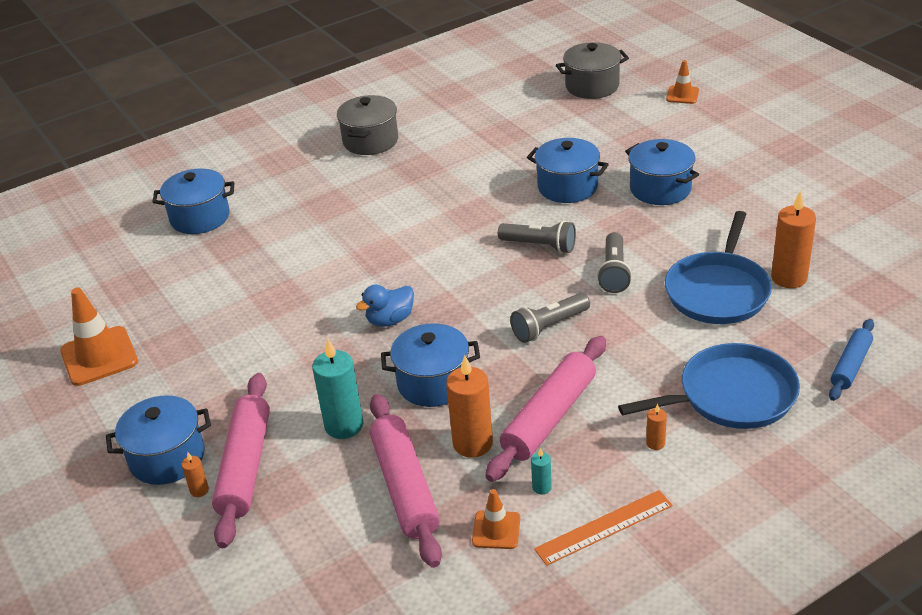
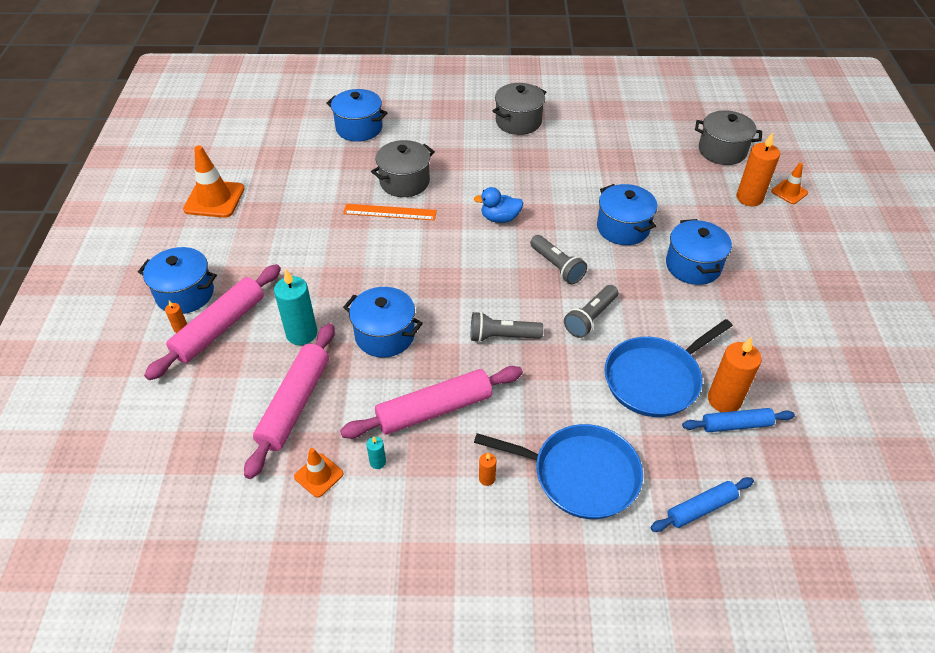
camera: 30 degrees right, 10 degrees up
(306, 244) = (404, 182): none -> grey pot
(390, 320) = (402, 270): blue duck -> blue duck (500, 218)
(472, 443) = (366, 398): orange candle -> orange candle (749, 198)
(604, 527) = (388, 522): orange ruler -> orange ruler (390, 212)
(816, 291) = (736, 425): none -> blue rolling pin

